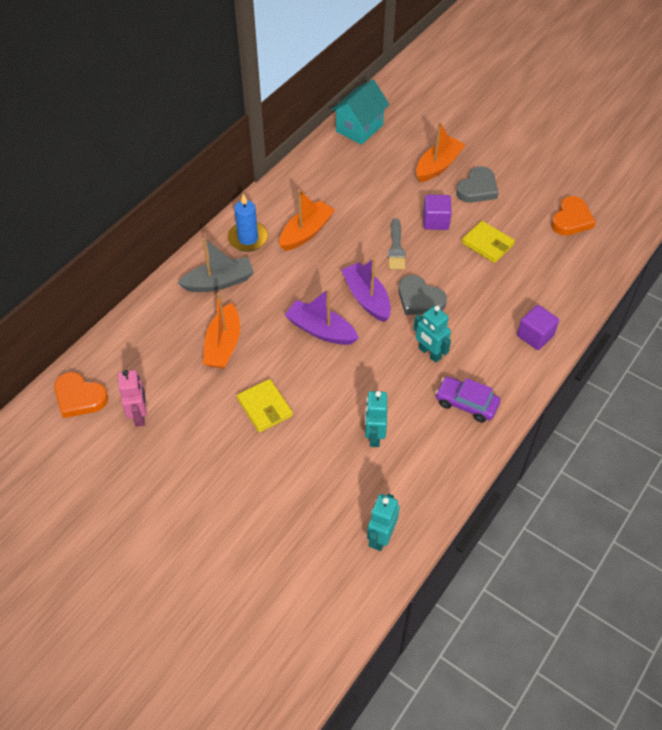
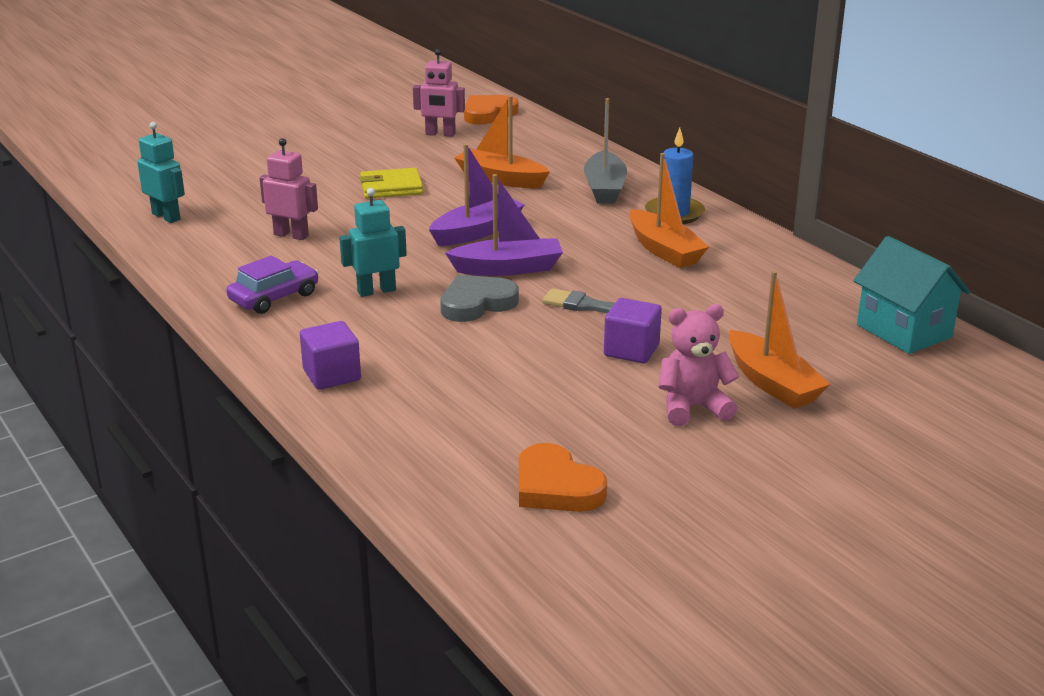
camera: 110 degrees right, 25 degrees down
(374, 435) = (291, 235): turquoise robot -> pink robot
(477, 188) = (693, 408): grey heart -> pink teddy bear
(487, 244) = (550, 384): yellow wallet -> none

